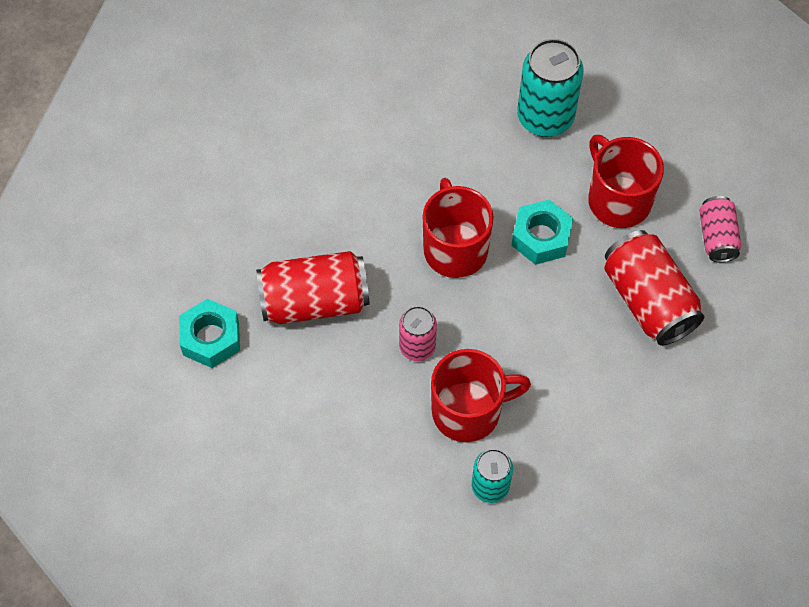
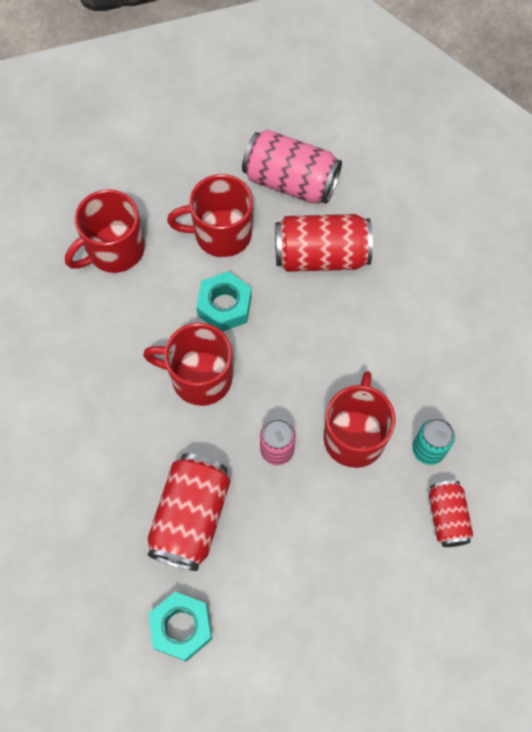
camera: 65 degrees left, 5 degrees up
(427, 531) = (447, 517): none -> red can
(545, 118) = (114, 250): turquoise can -> red mug
(717, 237) = (291, 181): pink can -> pink can, size x1.71

